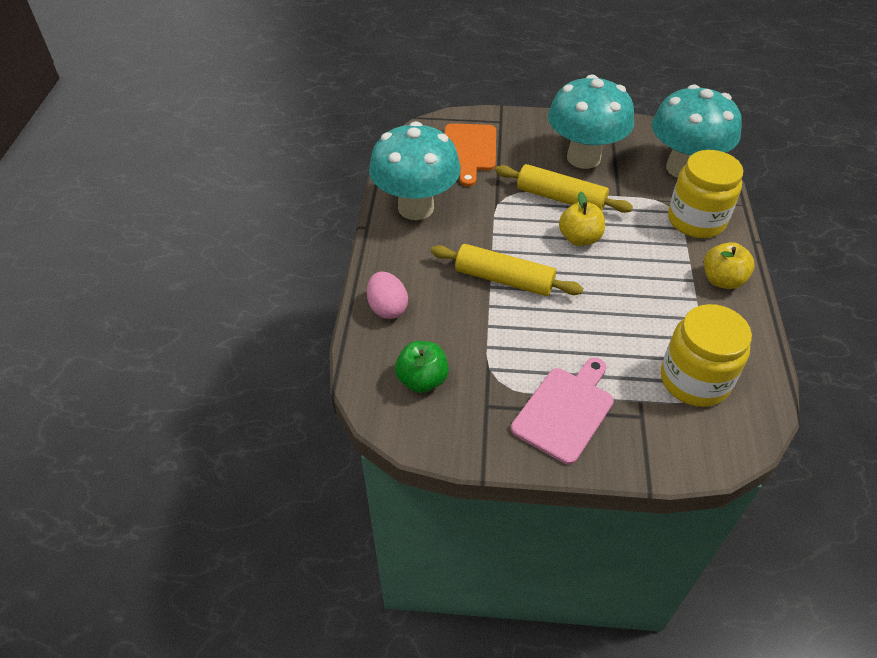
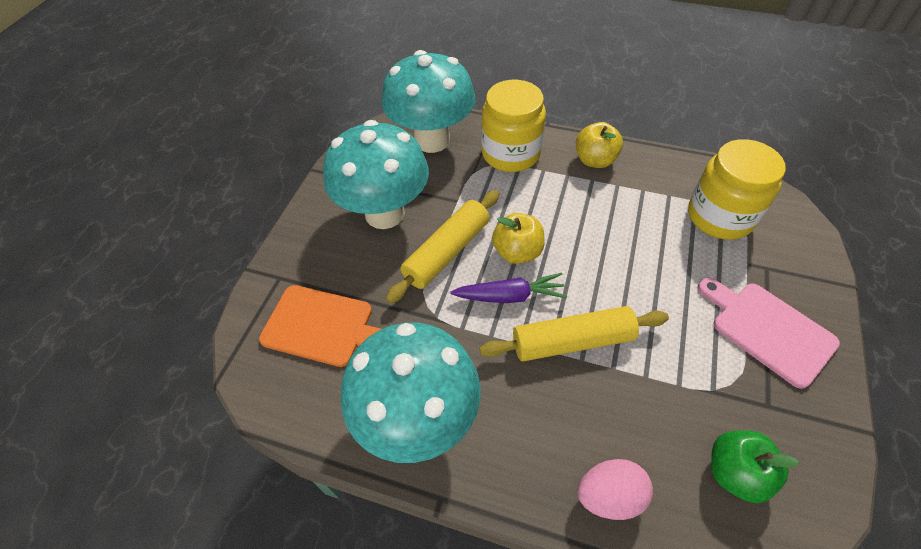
camera: 75 degrees left, 5 degrees up
(504, 279) = (572, 342): yellow rolling pin -> yellow rolling pin turned 45 degrees clockwise
(533, 239) = (510, 296): none -> purple carrot

